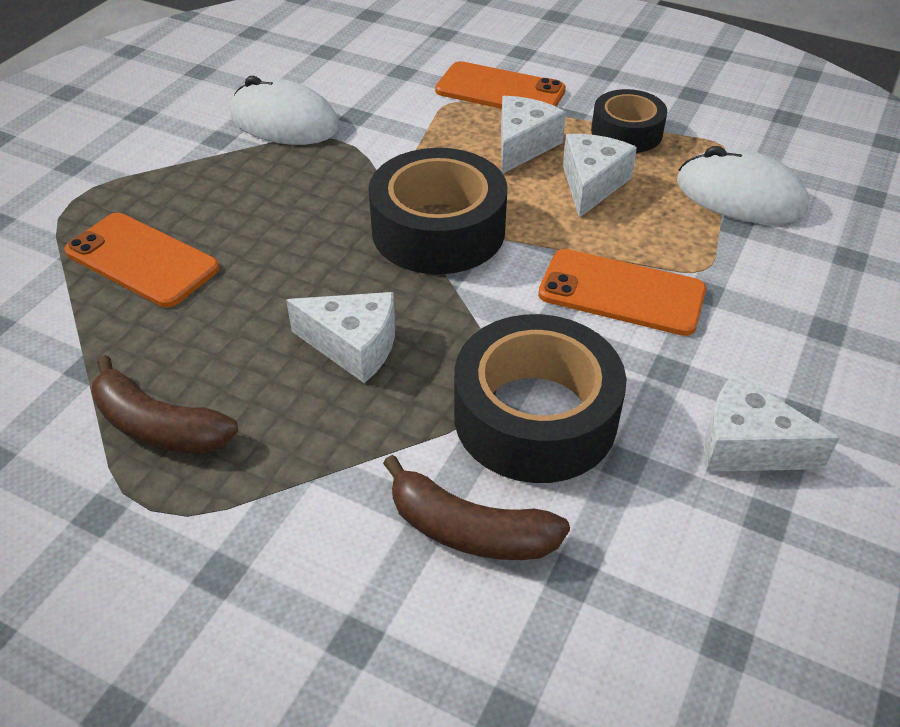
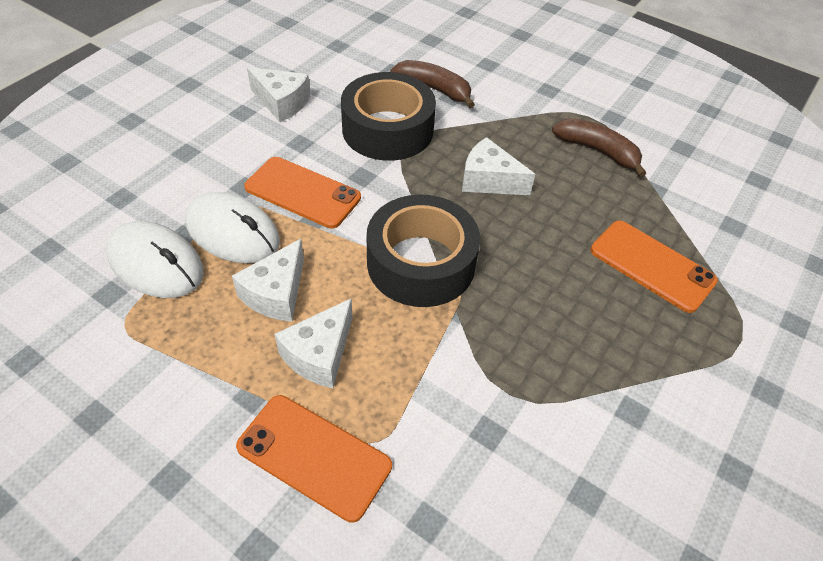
camera: 175 degrees left, 5 degrees up
(284, 121) = (566, 432): white mouse -> white mouse (232, 232)
(626, 132) = (207, 359): black tape -> none

